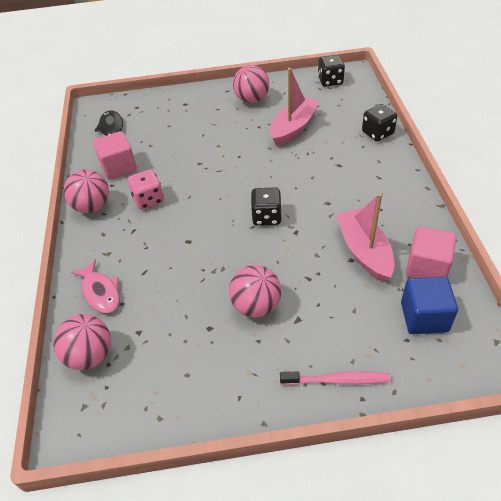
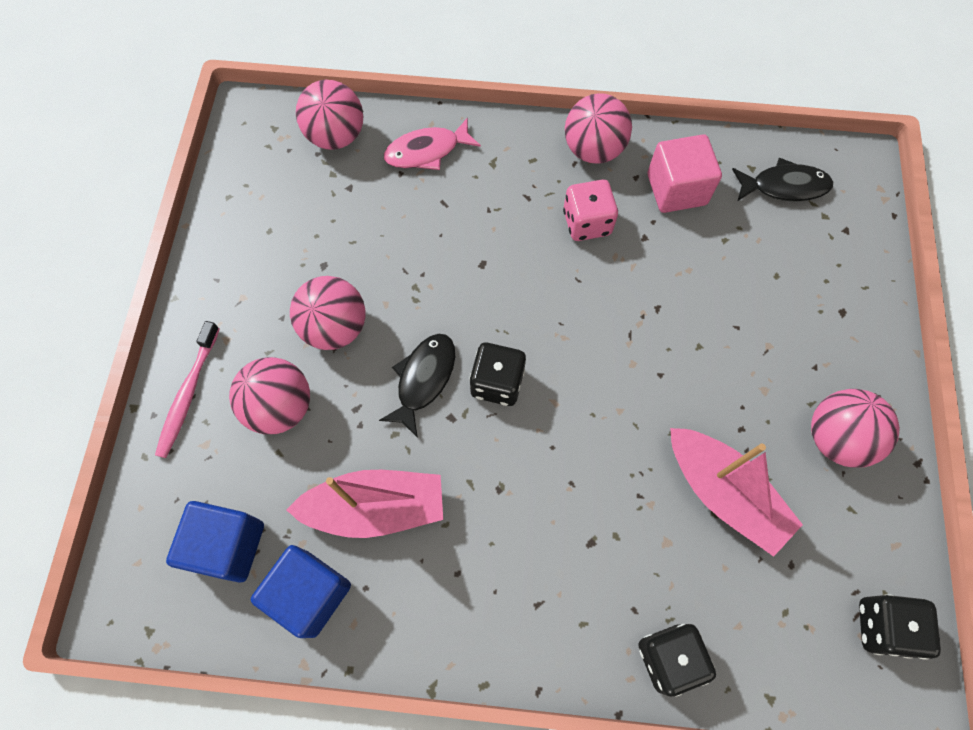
camera: 100 degrees right, 20 degrees up
(276, 250) = (423, 379): none -> black fish
(323, 319) = (280, 407): none -> pink ball
(426, 267) = (310, 593): pink cube -> blue cube

